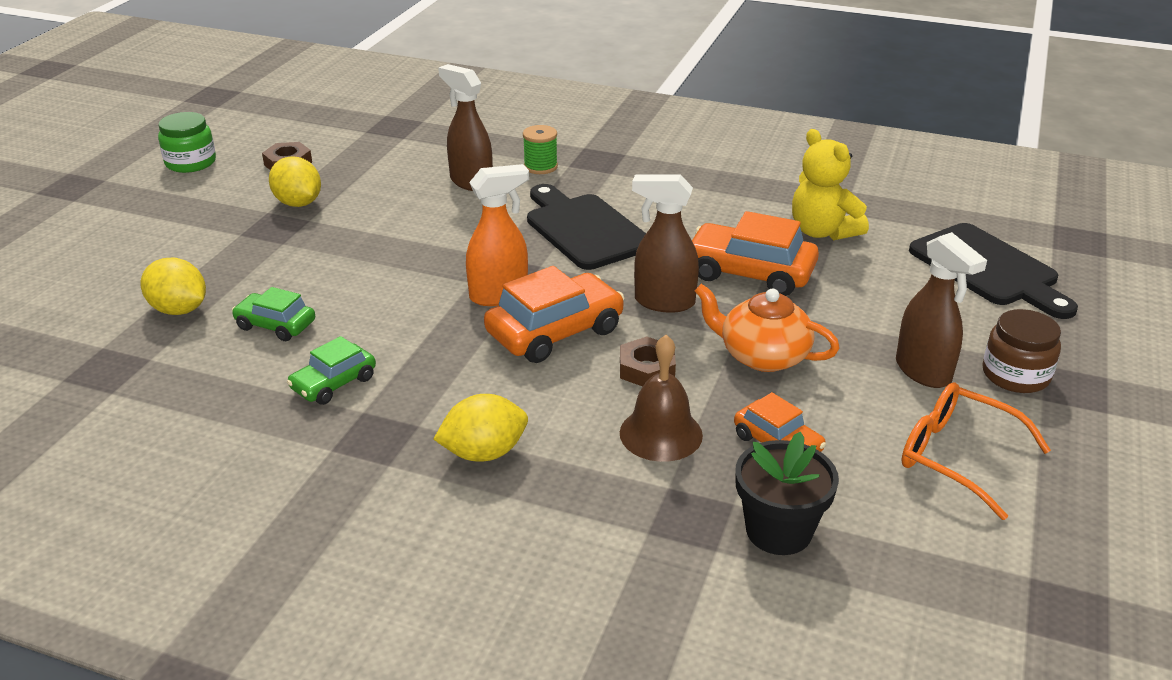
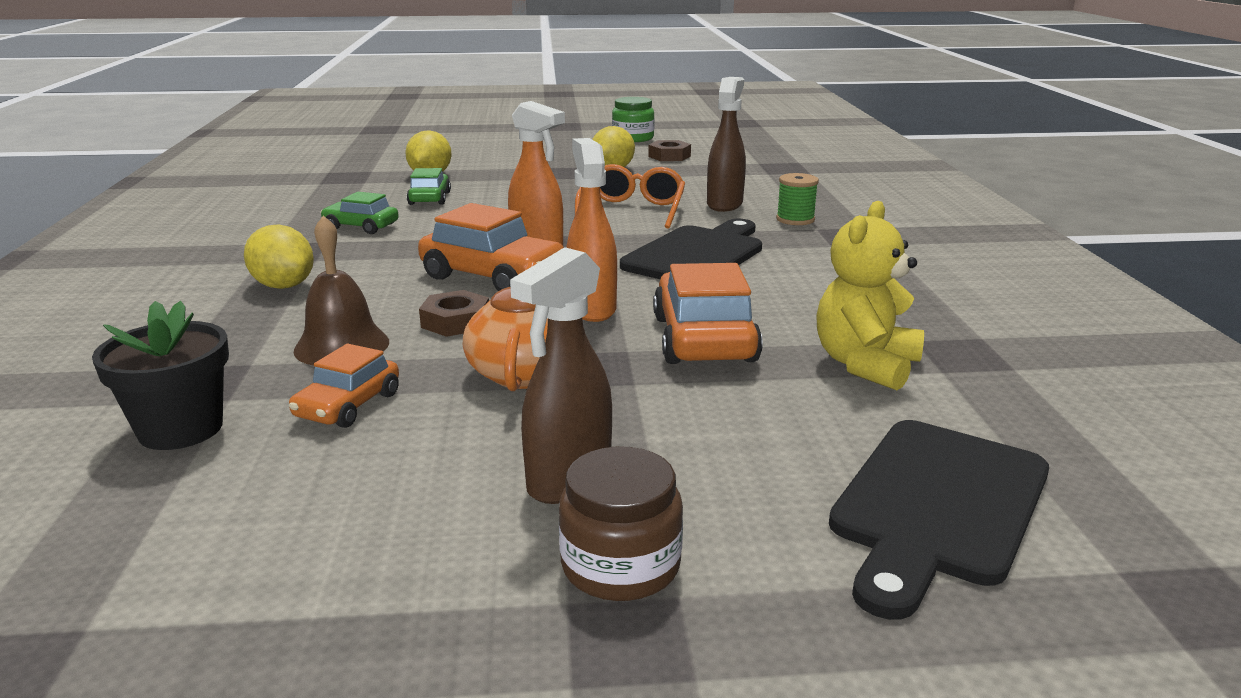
camera: 65 degrees right, 10 degrees down
(663, 302) = (592, 308): brown spray bottle -> orange spray bottle
(958, 457) = (364, 533): orange glasses -> orange glasses (632, 210)

